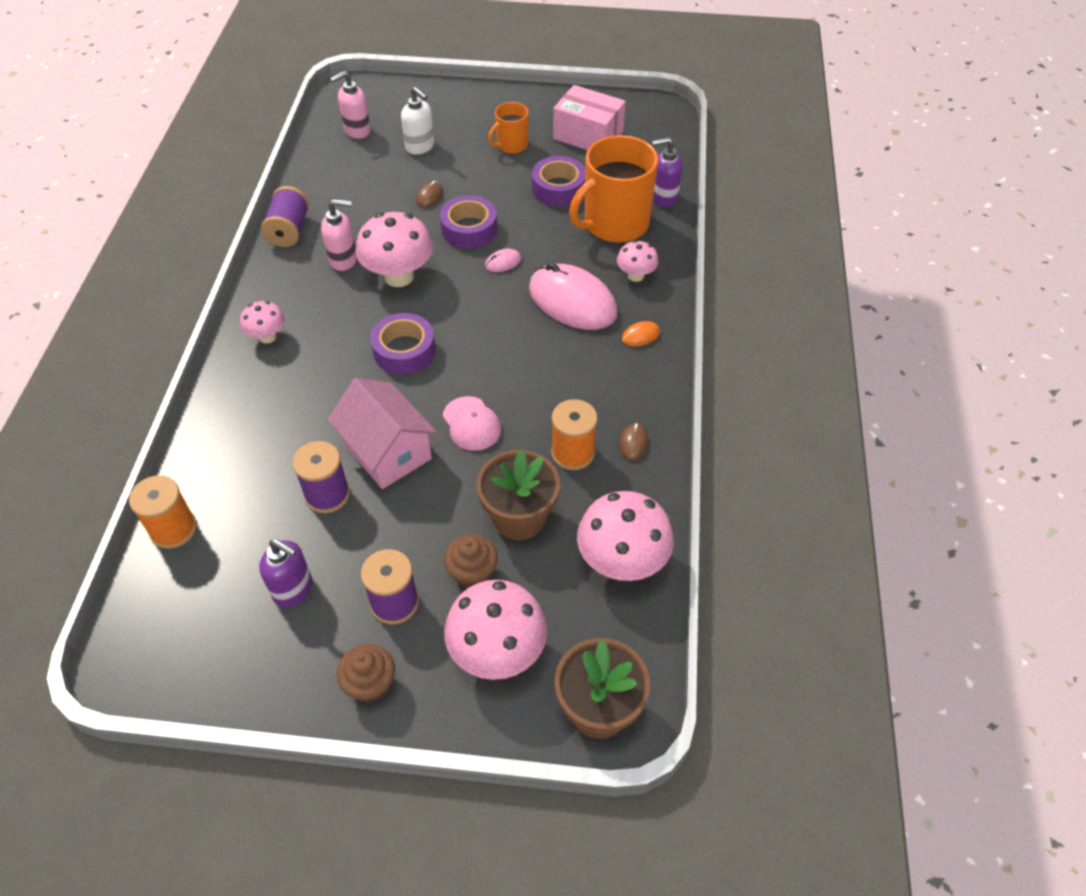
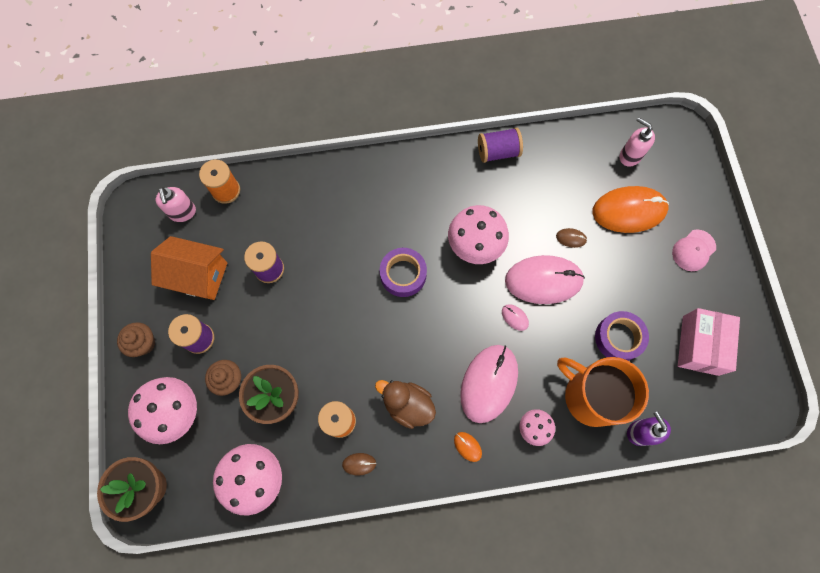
camera: 75 degrees right, 20 degrees up
(267, 337) = (390, 180): pink mushroom -> none
(293, 589) = (198, 275): purple soap dispenser -> orange house
(343, 260) = (480, 201): pink soap dispenser -> pink soap dispenser (183, 212)
(387, 451) = (312, 294): pink house -> none
(420, 146) = (629, 211): white soap dispenser -> orange mouse
(469, 229) = (543, 280): purple tape -> pink mouse
(471, 424) = (348, 342): pink cap -> pink cap (693, 250)
(511, 145) = (660, 283): orange mug -> none
(573, 380) = (407, 405): none -> brown duck

